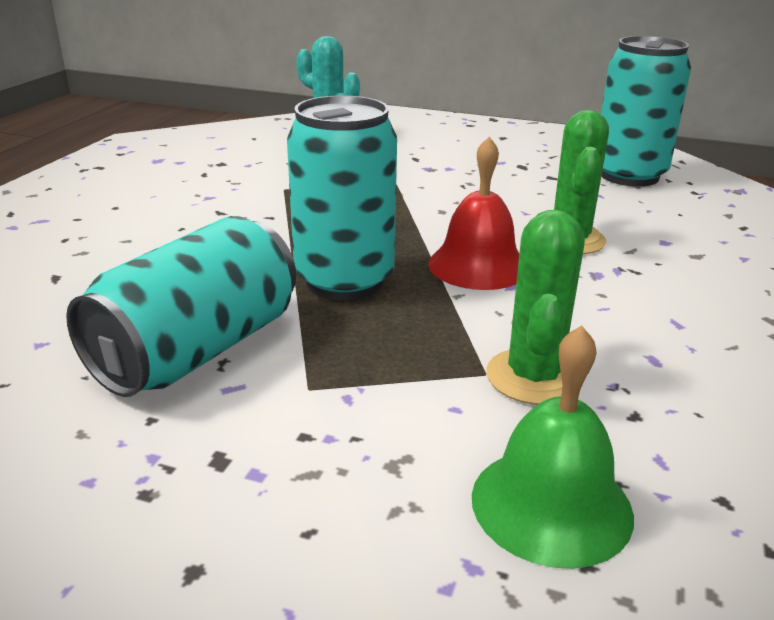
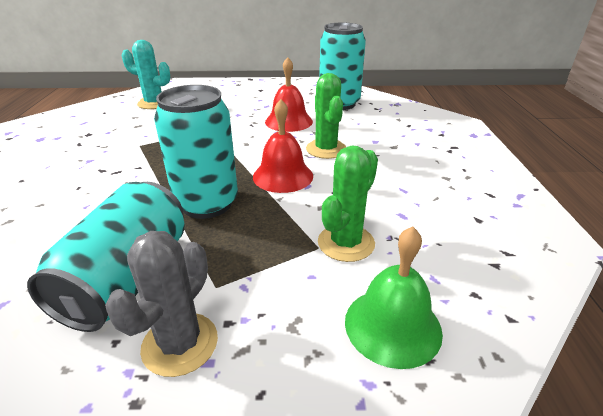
camera: 20 degrees left, 5 degrees up
(230, 443) = (180, 344): none -> grey cactus
(527, 190) = (288, 121): none -> red bell
(533, 377) = (346, 243): green cactus -> green cactus turned 45 degrees clockwise

